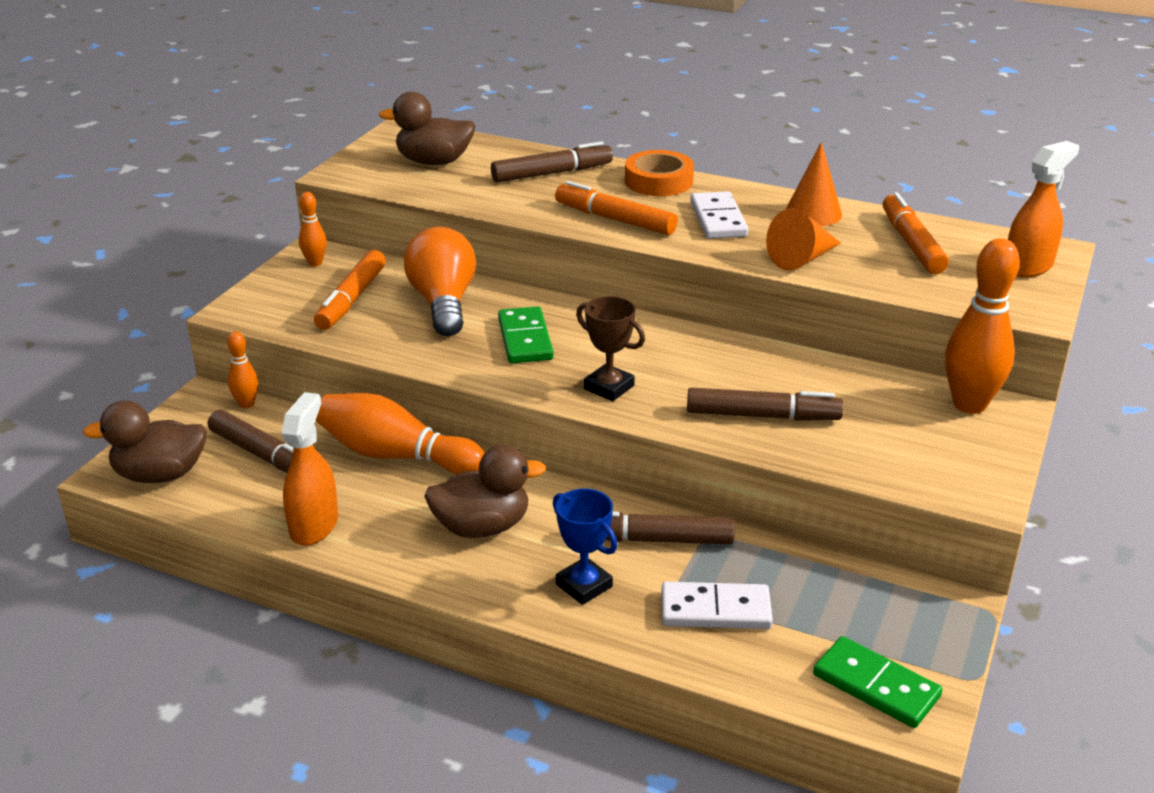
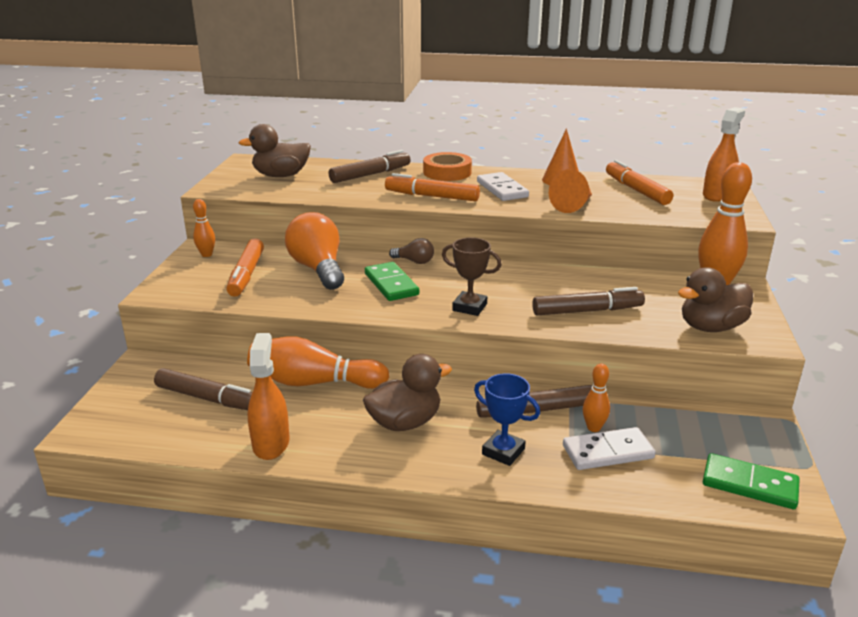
camera: 15 degrees left, 5 degrees down
(160, 475) = (124, 426): brown duck -> brown duck (711, 327)
(246, 404) = (178, 363): orange bowling pin -> orange bowling pin (593, 428)
(572, 308) = (414, 261): none -> brown light bulb

